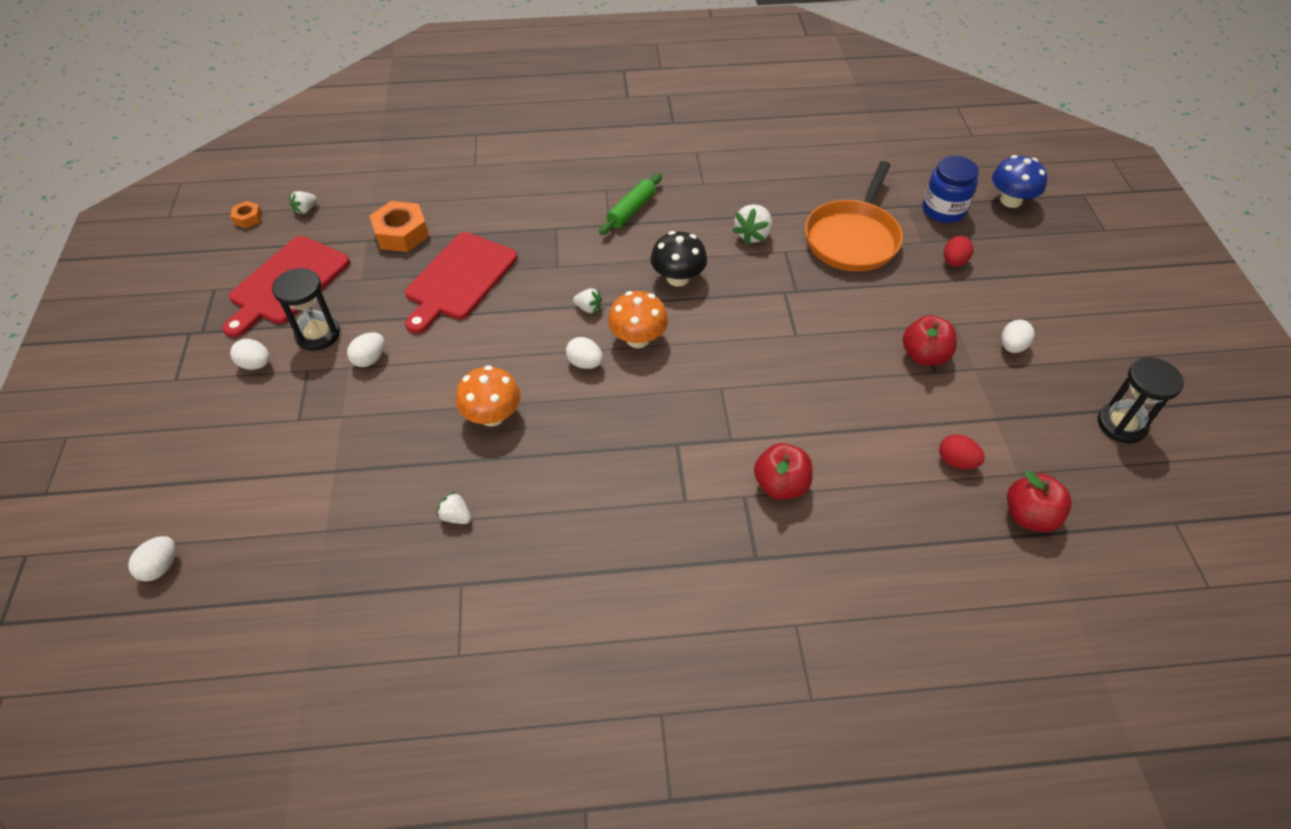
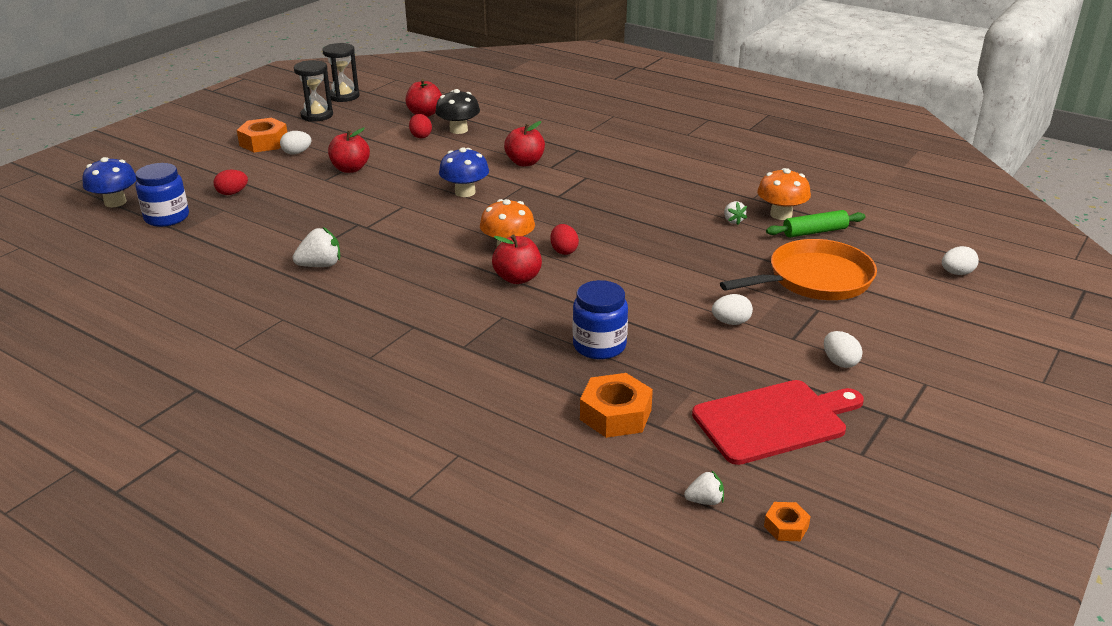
camera: 140 degrees left, 20 degrees down
(318, 334) = (767, 360): black hourglass -> black hourglass (344, 96)
(459, 279) = (599, 346): red cutting board -> blue jar
(492, 415) = (663, 252): orange mushroom -> orange mushroom (781, 214)
(585, 363) = (564, 251): white egg -> red egg
(588, 308) = (517, 278): white strawberry -> red apple
(631, 210) = (378, 328): green rolling pin -> green rolling pin (815, 232)
(678, 278) = (423, 266): black mushroom -> black mushroom (458, 130)
(771, 390) = (465, 192): none -> blue mushroom
(853, 238) = (260, 231): orange pan -> orange pan (814, 279)
(1070, 342) = (264, 142): none -> orange nut

